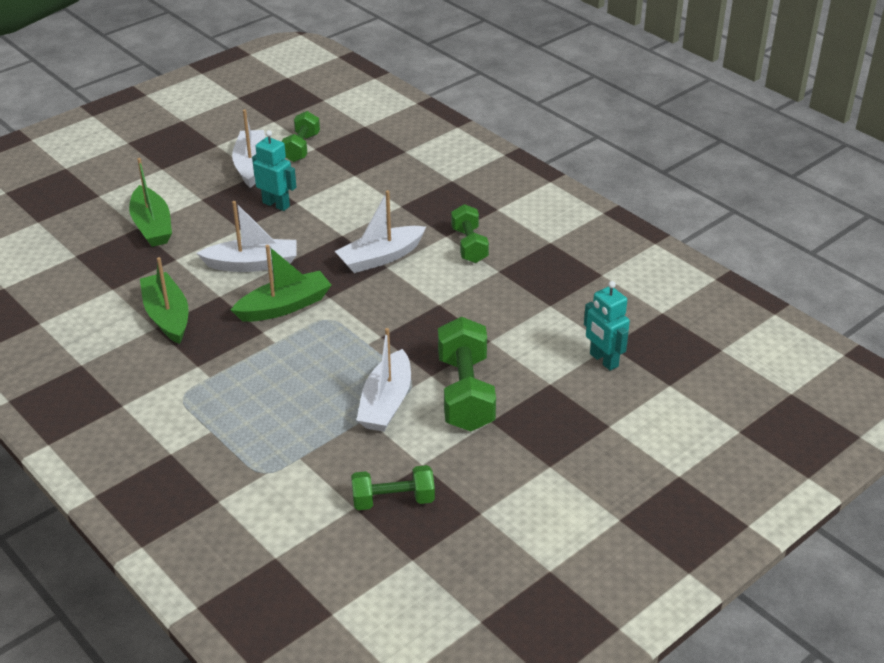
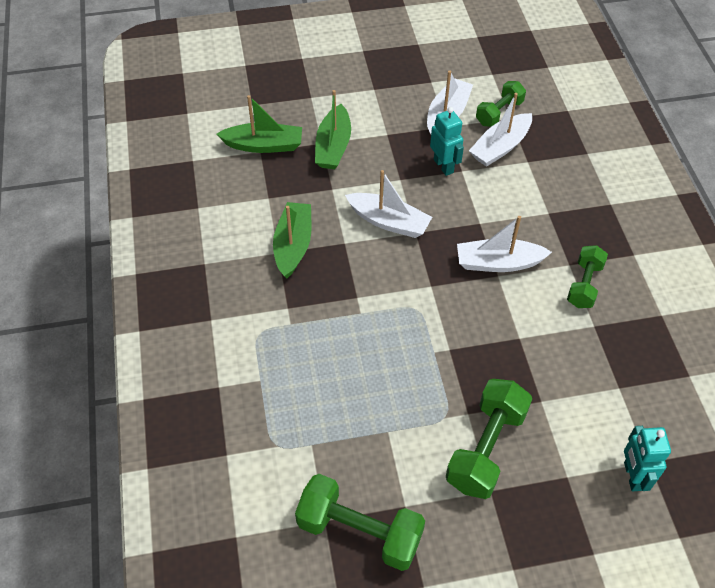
camera: 30 degrees right, 15 degrees up
(284, 306) = (389, 279): green boat -> green boat (264, 145)
(386, 403) = (413, 424): white boat -> white boat (500, 147)
(393, 500) = (359, 531): green dumbbell -> green dumbbell, size x1.60

